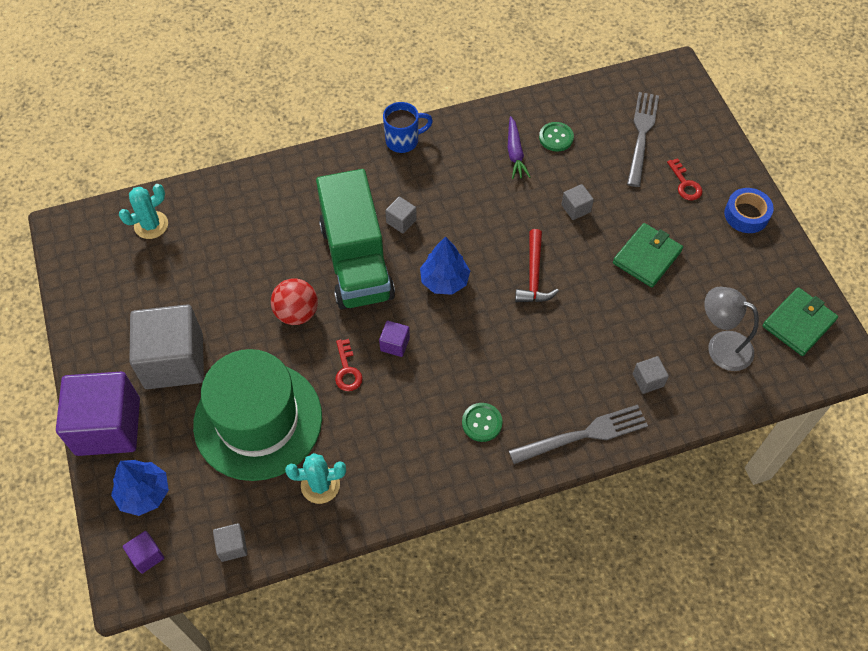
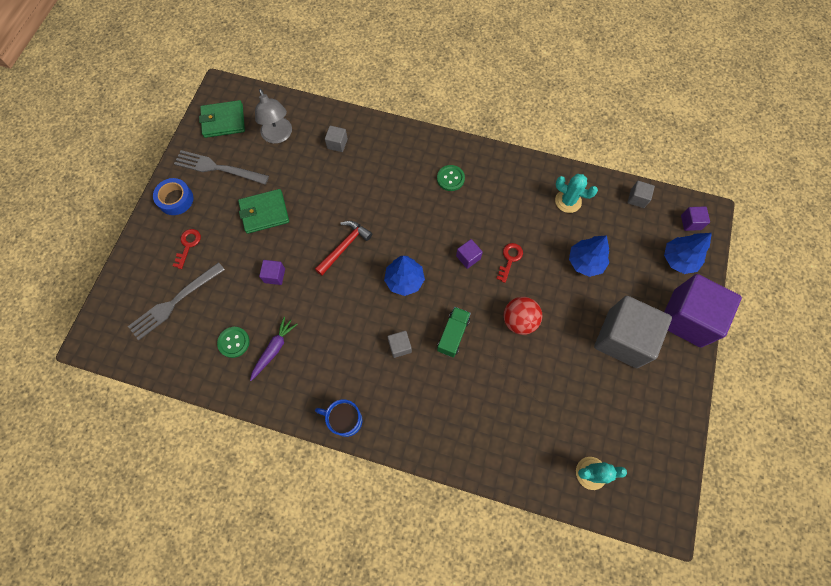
camera: 145 degrees left, 10 degrees up
(258, 420) = (585, 262): green hat -> blue tree
(356, 261) = (453, 335): green truck -> green truck, size x0.44
(576, 208) = (274, 275): grey cube -> purple cube
(584, 434) = (398, 138): grey fork -> grey fork (217, 168)

